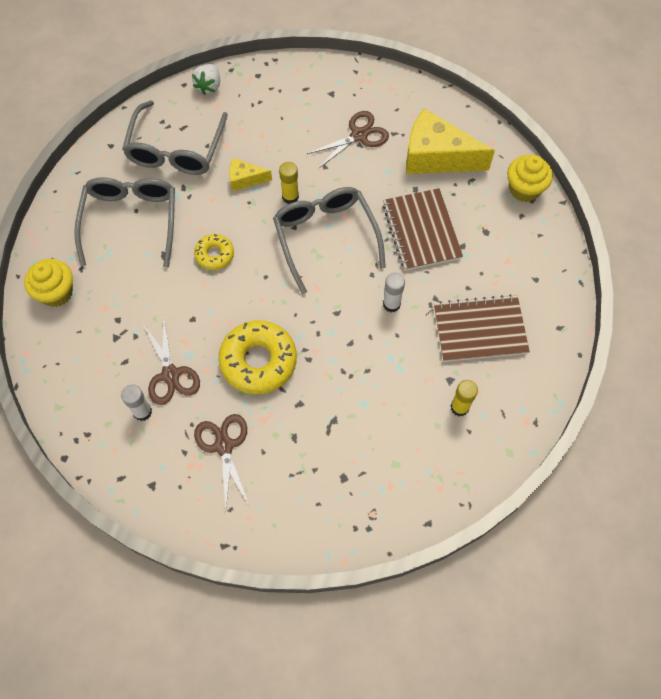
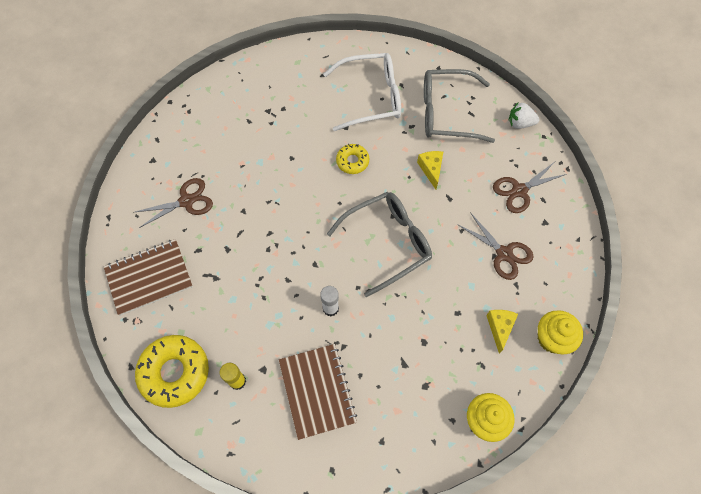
camera: 80 degrees right, 0 degrees up
(56, 292) = (299, 65): yellow cupcake -> yellow cupcake (552, 338)
(131, 220) = (371, 97): grey glasses -> white glasses
(142, 412) = (209, 141): white glue stick -> none
(170, 375) = (241, 153): brown scissors -> brown scissors (519, 190)
(258, 361) = (261, 212): yellow donut -> yellow donut (174, 372)
(290, 197) = (422, 207): yellow glue stick -> none
(421, 231) = (412, 324): brown notebook -> brown notebook (149, 277)
(436, 157) = (499, 328): yellow cheese -> yellow cheese, size x0.49

